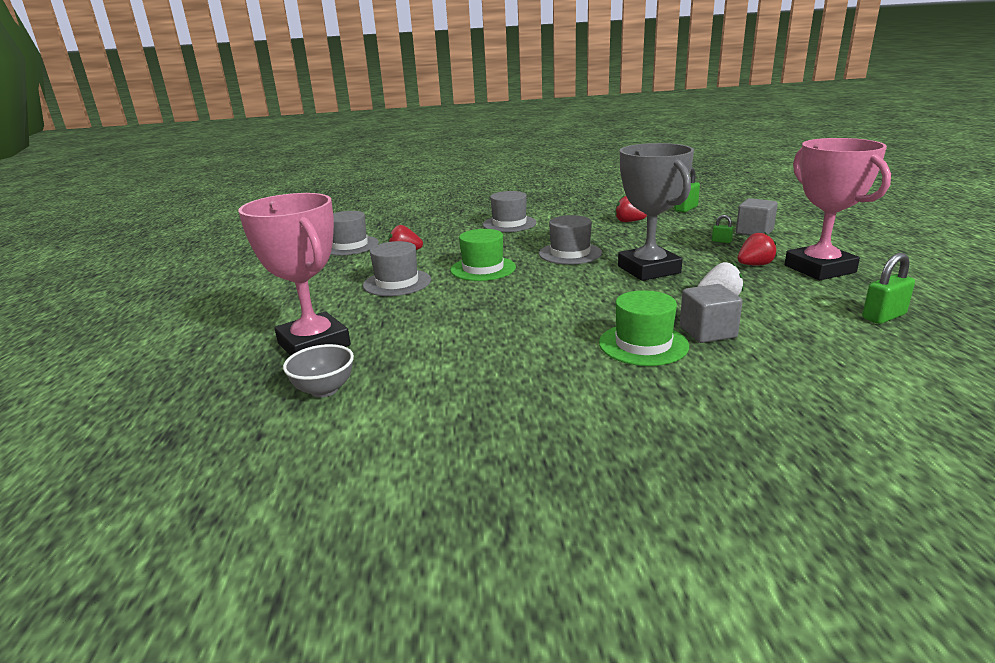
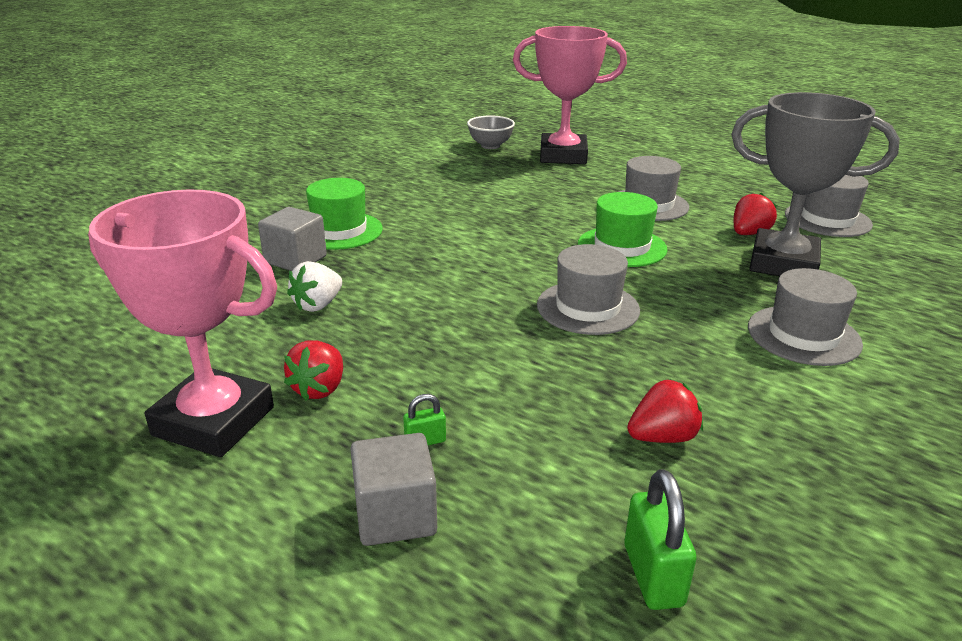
camera: 130 degrees right, 5 degrees up
(649, 269) = (449, 318): grey trophy -> grey trophy (783, 263)
(883, 316) = (112, 347): green padlock -> none

